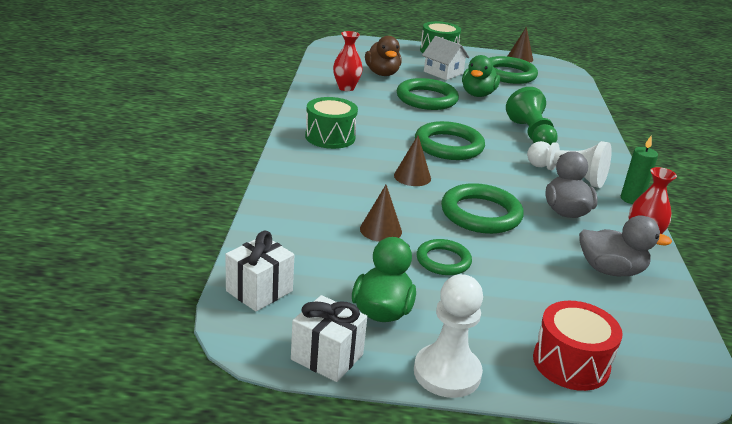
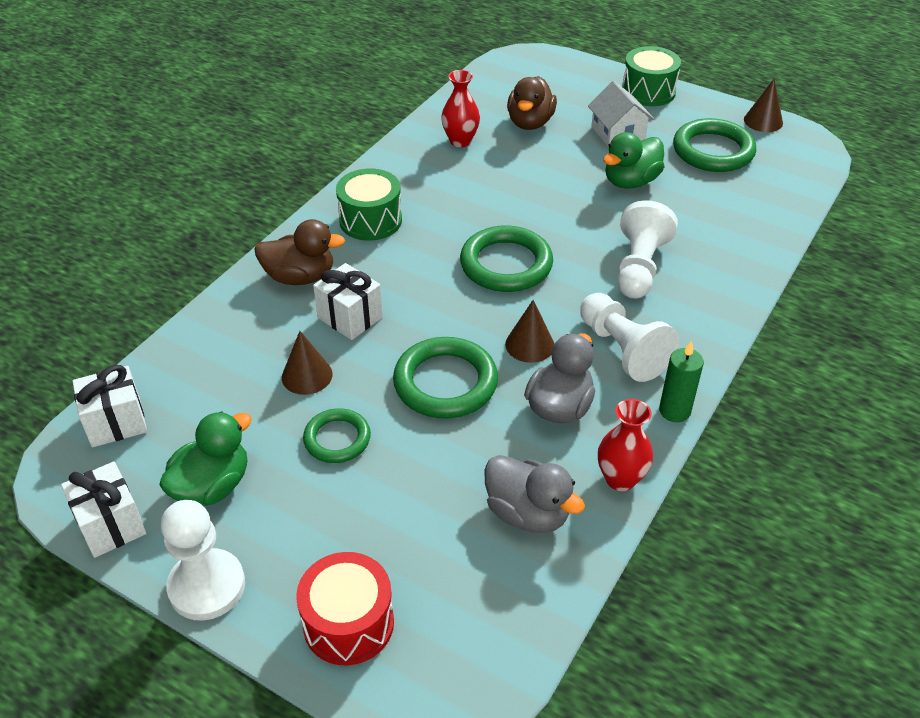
camera: 30 degrees right, 15 degrees up
(313, 176) = (300, 277): none -> brown duck
(375, 192) = (350, 317): none -> white gift
(412, 177) = (414, 304): brown cone -> brown cone (529, 344)
(426, 99) = (550, 177): green ring -> none
(531, 134) = (639, 267): green pawn -> white pawn

